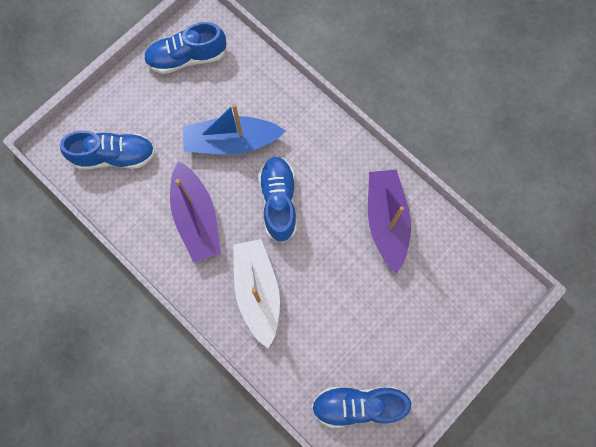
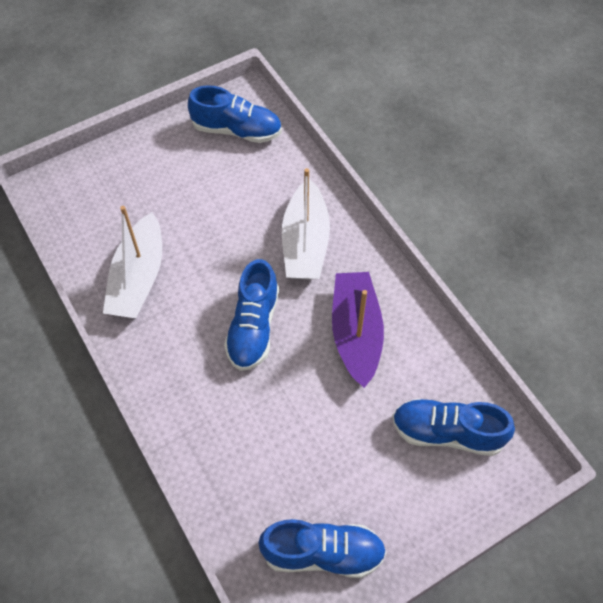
camera: 165 degrees left, 15 degrees down
(231, 142) = (290, 413): blue boat -> none
(386, 221) = (138, 278): purple boat -> white boat

